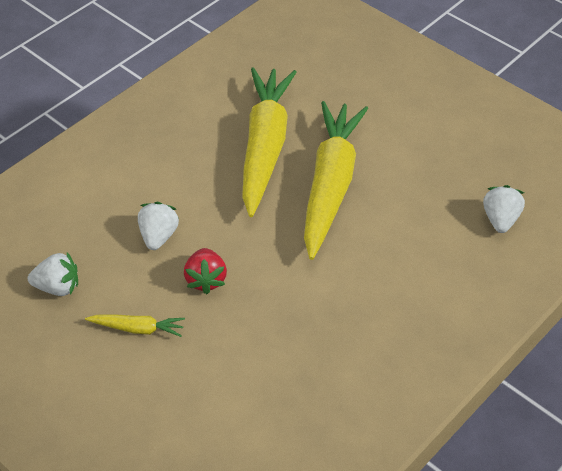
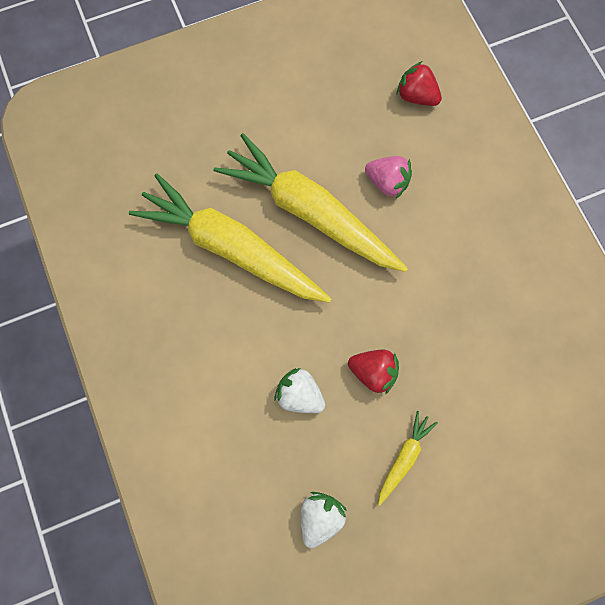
camera: 65 degrees left, 25 degrees up
(396, 228) = (387, 182): none -> pink strawberry
(500, 219) = (416, 96): white strawberry -> red strawberry

